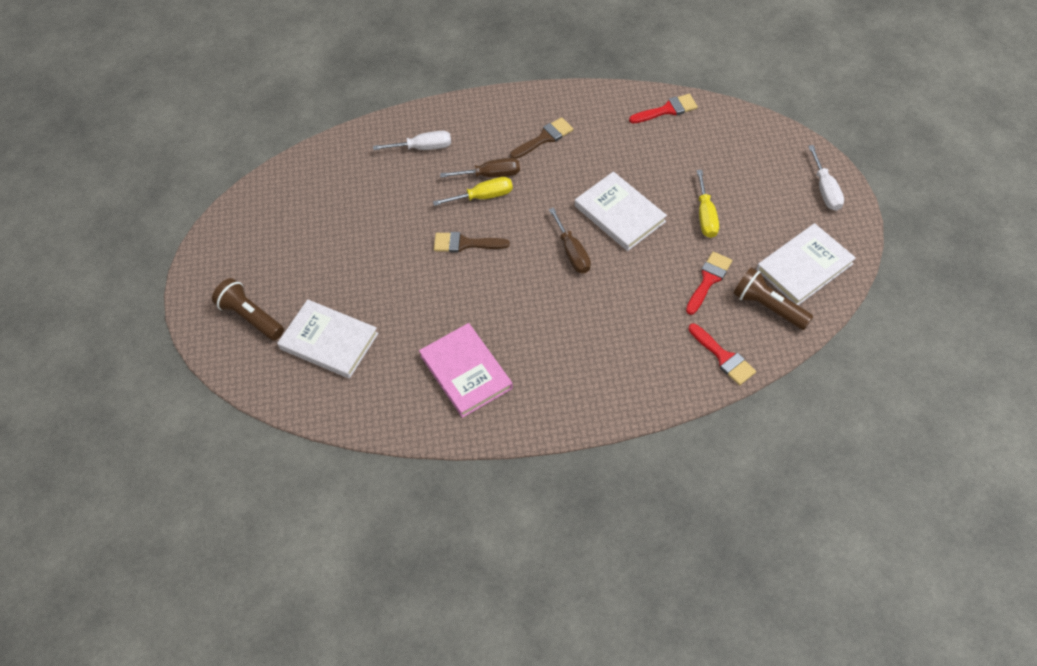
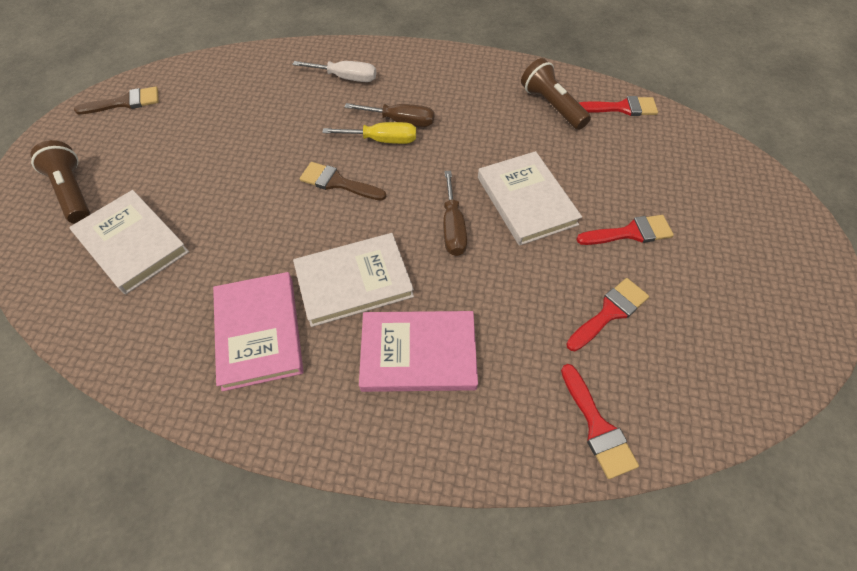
camera: 15 degrees right, 0 degrees up
(544, 138) = (475, 101): brown brush -> brown brush (125, 102)
(586, 350) = (418, 353): none -> pink book
(705, 216) = (630, 232): yellow screwdriver -> red brush
(768, 307) = (681, 375): brown flashlight -> brown flashlight (551, 106)
(804, 267) = (745, 335): white book -> white book (354, 281)
(825, 190) = (795, 245): white screwdriver -> none

